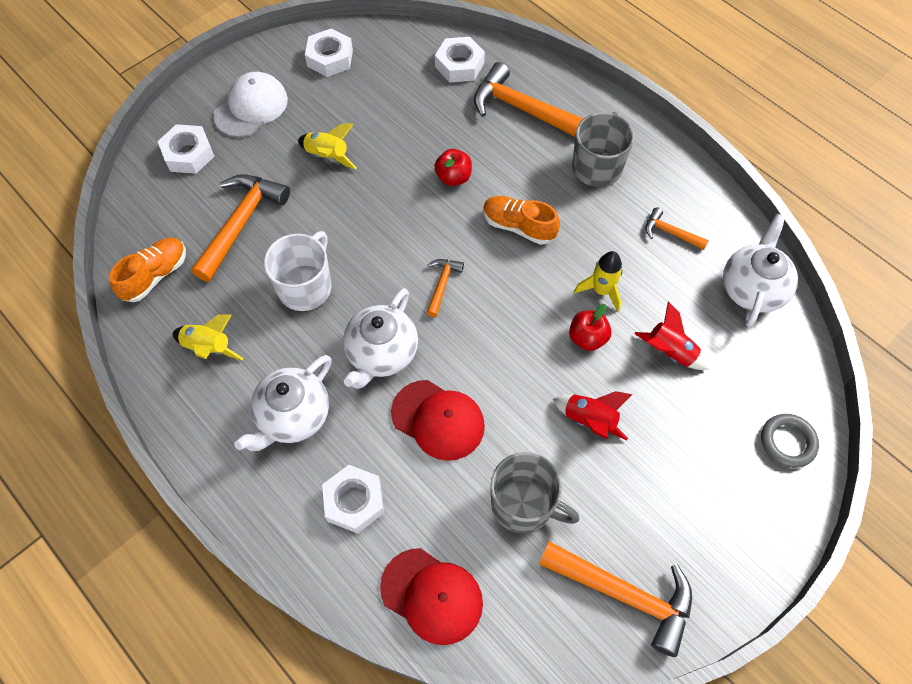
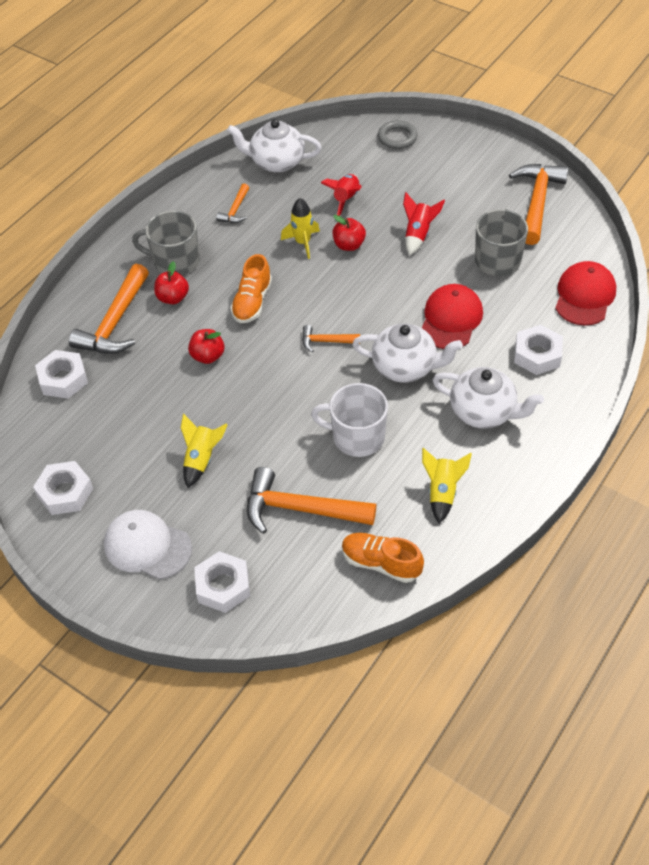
camera: 100 degrees left, 10 degrees down
(543, 158) = (173, 298): none -> red apple

